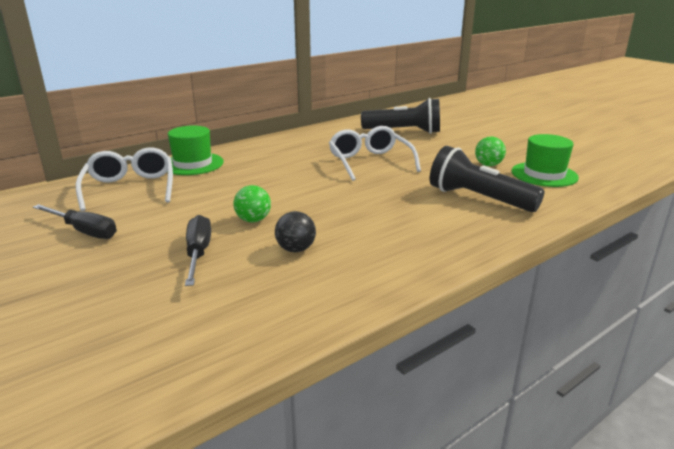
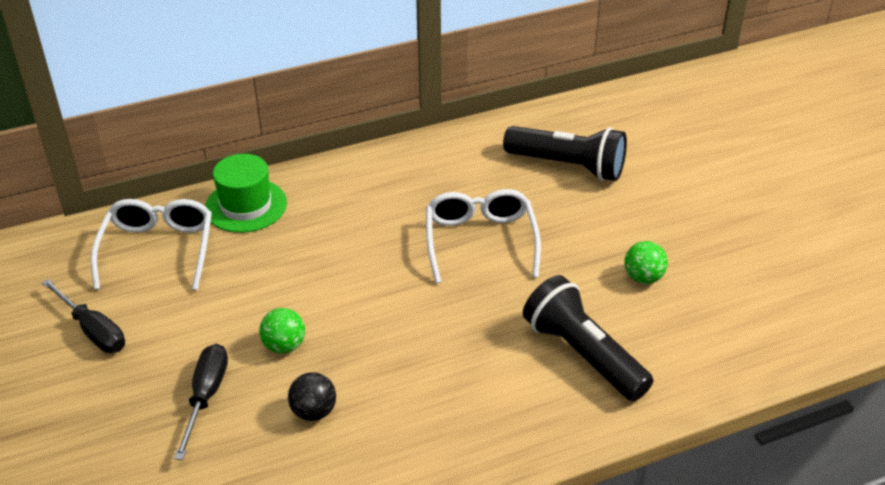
camera: 15 degrees right, 15 degrees up
(544, 174) = (709, 315): green hat -> none

